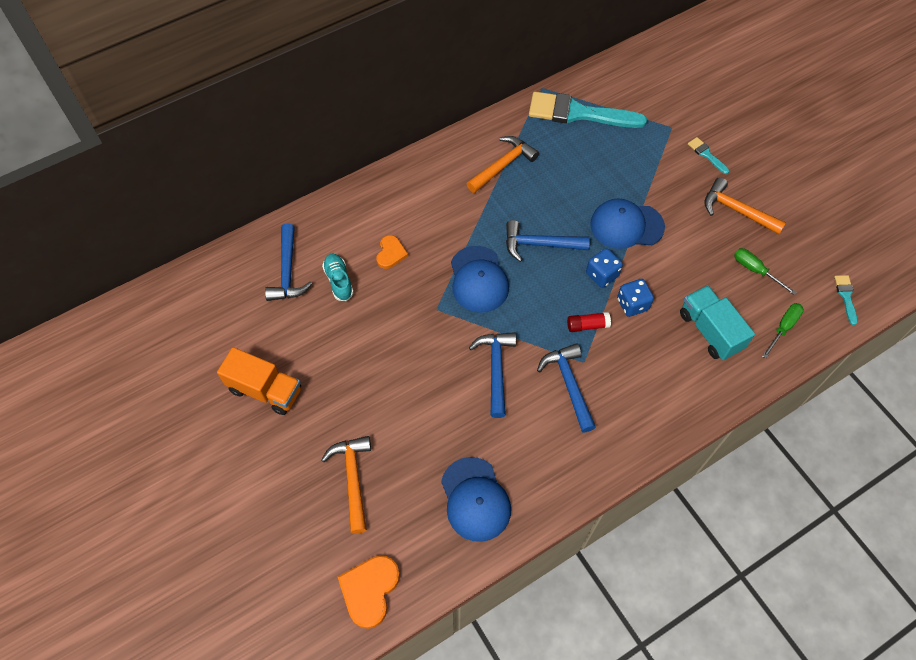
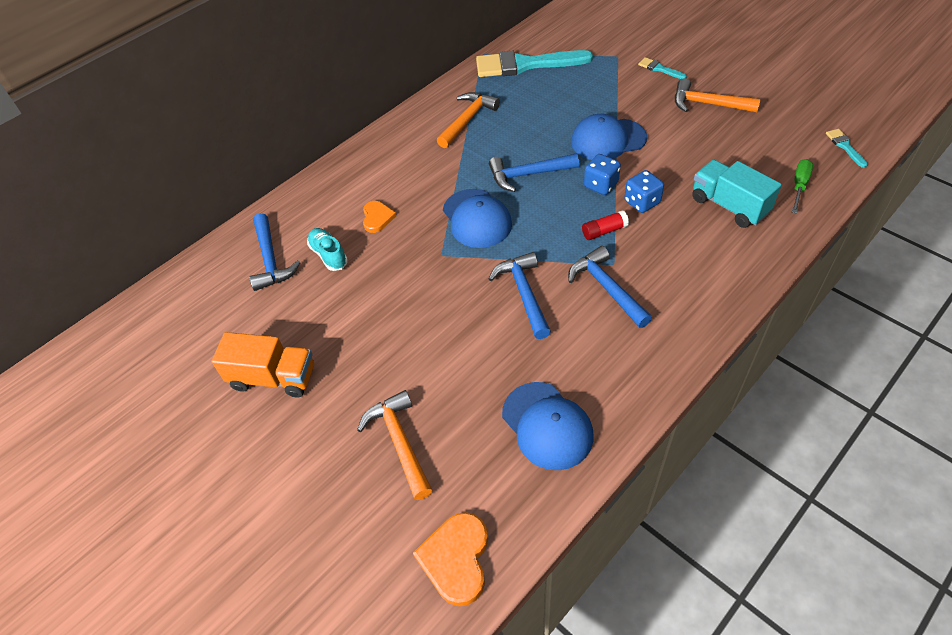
camera: 10 degrees left, 10 degrees down
(755, 270) = (749, 146): green screwdriver -> none

